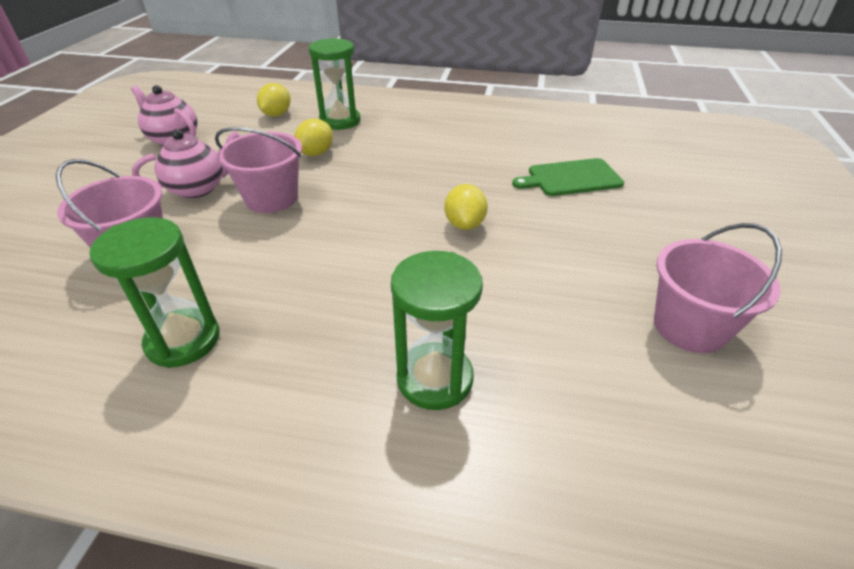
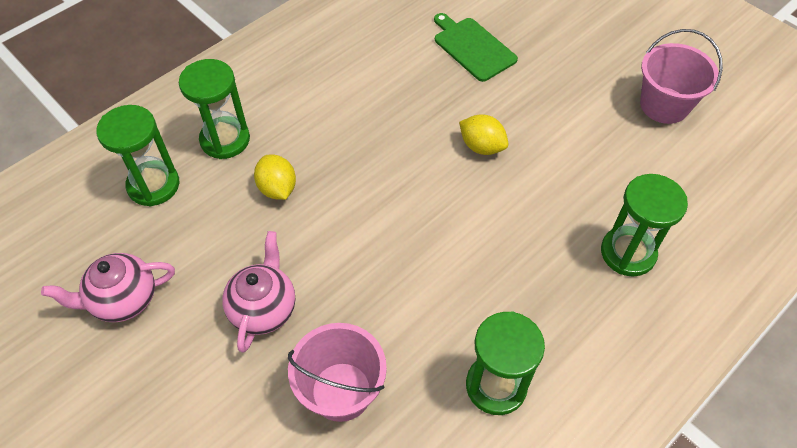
camera: 55 degrees left, 15 degrees up
(271, 198) = (334, 256): pink bucket -> none
(276, 114) = (153, 185): yellow lemon -> green hourglass
(571, 178) = (472, 47): green cutting board -> green cutting board turned 120 degrees clockwise

